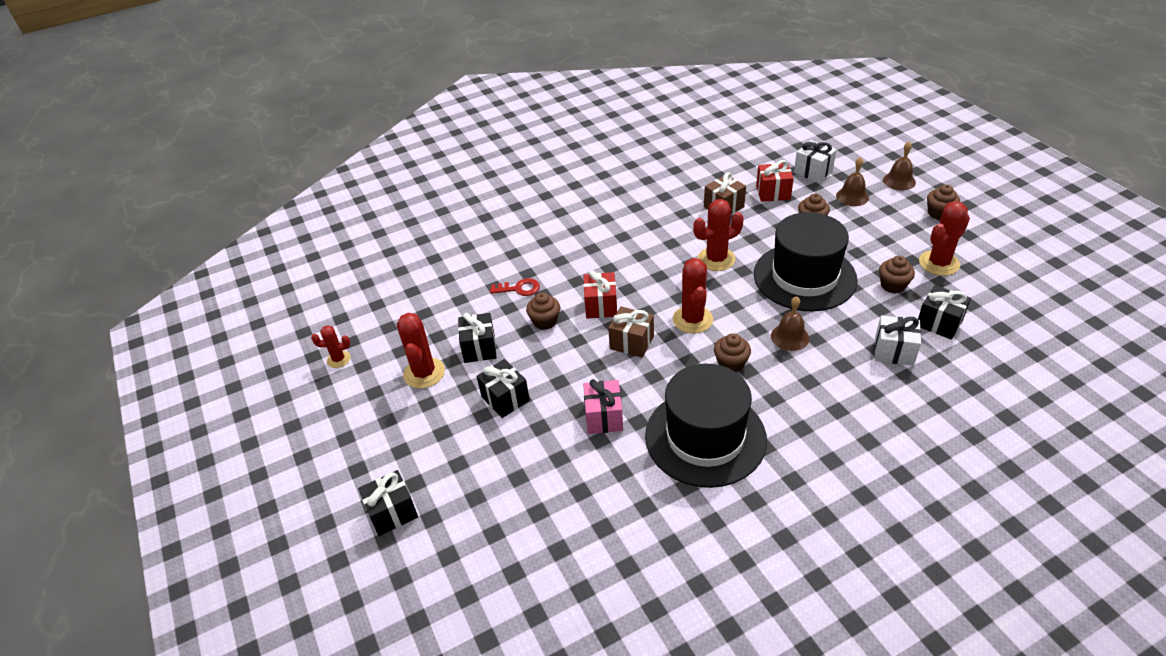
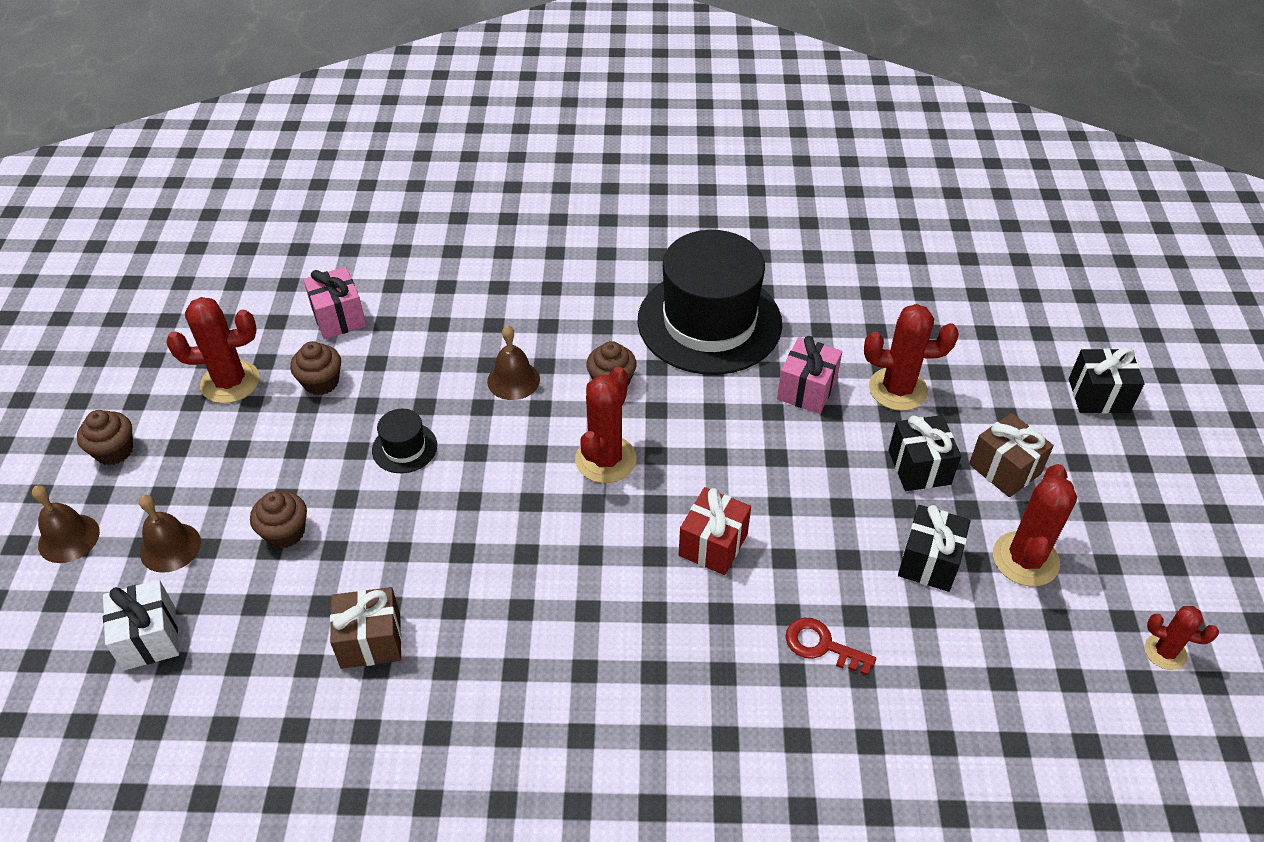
camera: 155 degrees left, 5 degrees up
(545, 321) = (810, 560): brown cupcake -> none
(631, 342) = (709, 466): brown gift -> brown gift (1004, 469)
(716, 259) = (485, 539): red cactus -> red cactus (897, 389)
(773, 193) = (264, 627): red gift -> none
(804, 277) = (404, 448): black hat -> black hat, size x0.41
(894, 351) = (425, 312): white gift -> none
(939, 323) = (339, 317): black gift -> pink gift

